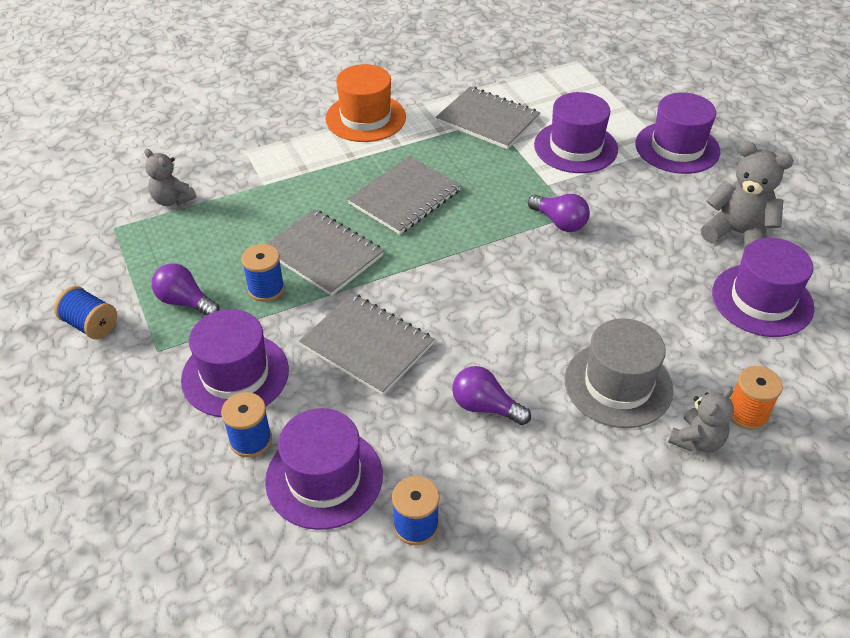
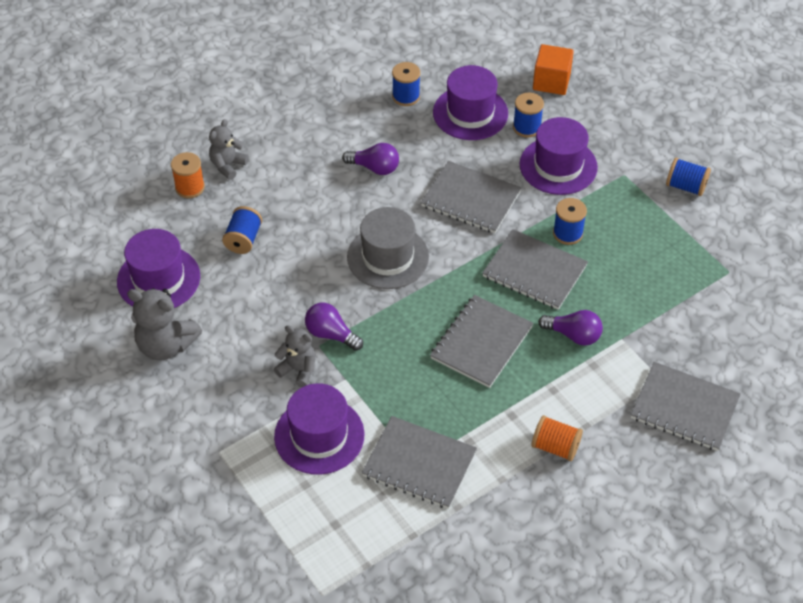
camera: 170 degrees right, 5 degrees up
(172, 200) = (696, 308): grey teddy bear -> grey teddy bear (298, 370)
(175, 518) = (551, 82): none -> orange cube
(185, 302) = (625, 214): purple light bulb -> purple light bulb (573, 335)
(238, 129) = (684, 408): none -> grey notebook
(365, 118) = (555, 447): orange hat -> orange spool
(618, 384) = (280, 195): grey hat -> grey hat (388, 257)
(663, 332) = (243, 239): none -> blue spool
(677, 148) = (209, 451): purple hat -> none

